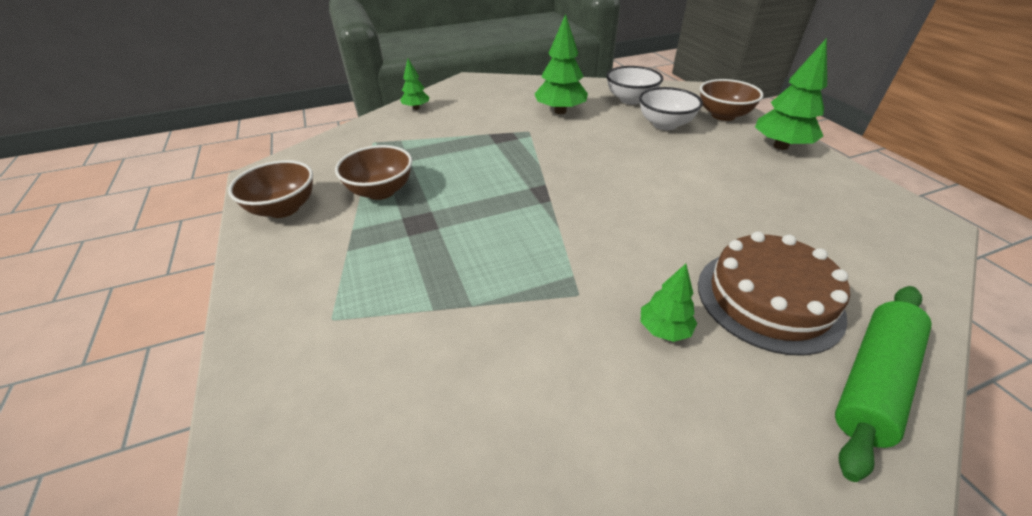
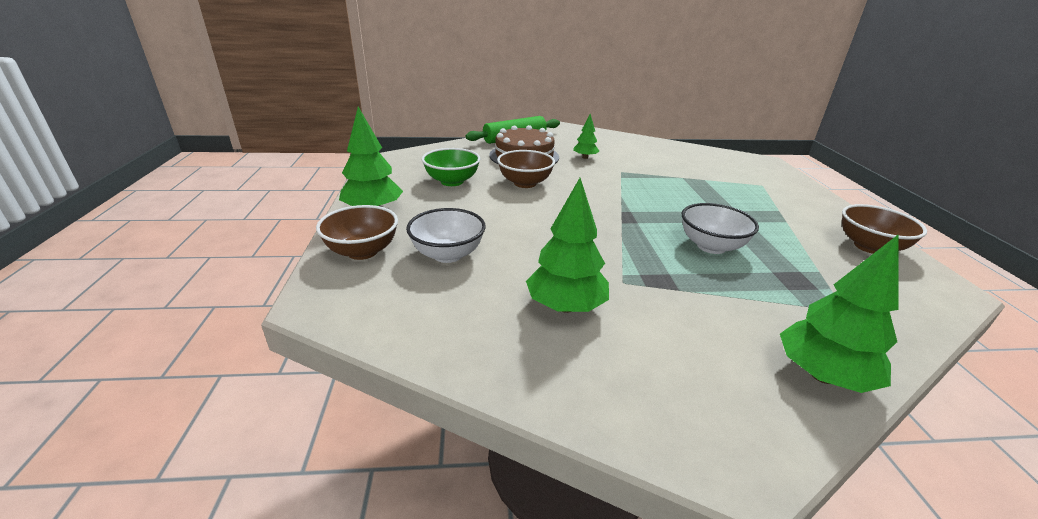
camera: 165 degrees left, 10 degrees down
(381, 191) = (783, 244): brown bowl -> brown bowl (525, 183)
(416, 108) = (822, 375): green tree -> green tree, size x1.77
(630, 99) = (441, 305): white bowl -> white bowl (711, 246)
(777, 202) = (452, 181): none -> green bowl

